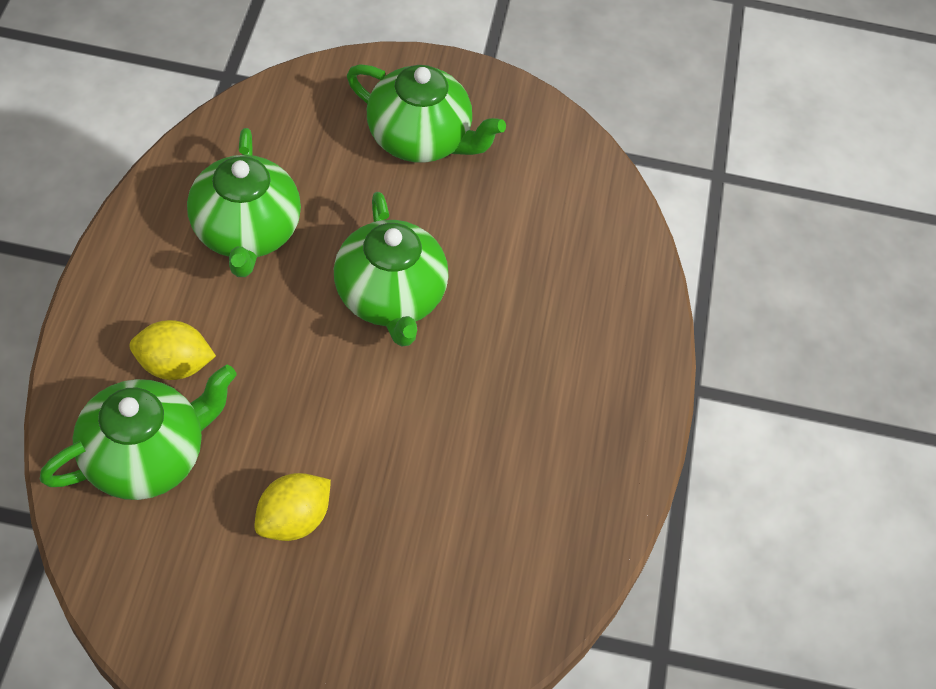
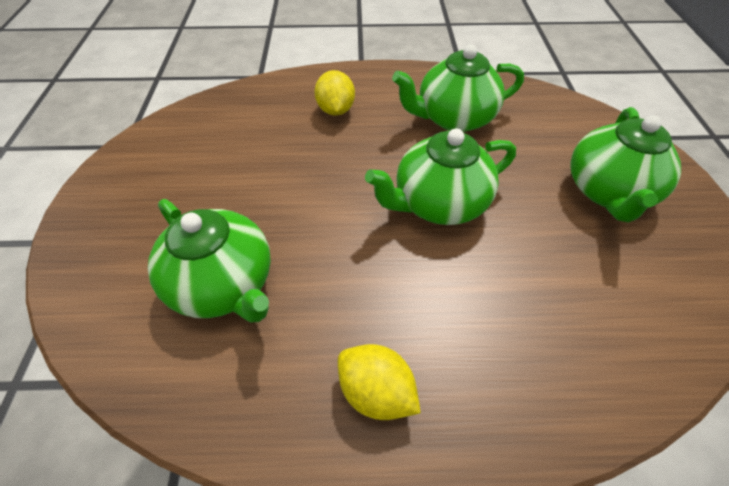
camera: 85 degrees right, 5 degrees down
(147, 456) = (267, 113): green teapot -> green teapot (224, 284)
(293, 519) = (228, 187): yellow lemon -> yellow lemon (376, 392)

